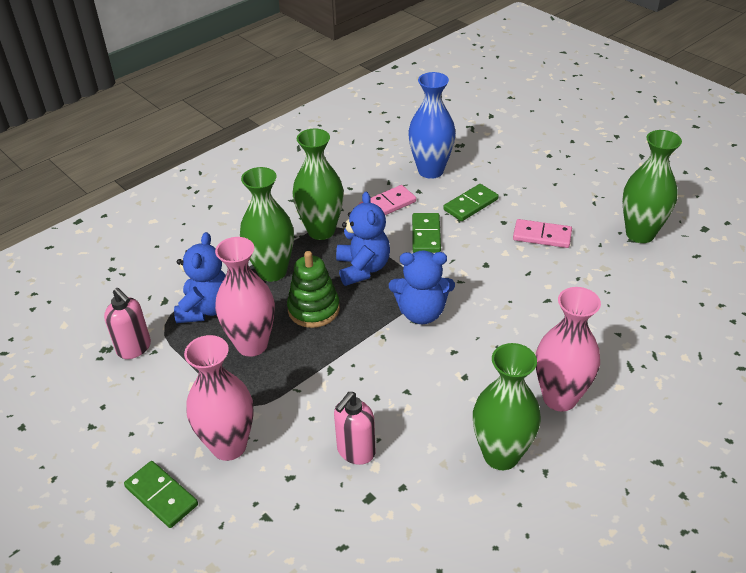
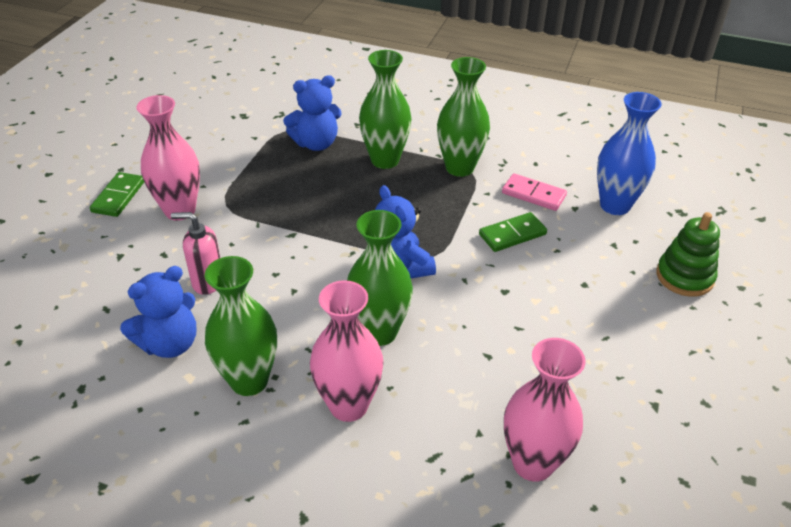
camera: 60 degrees right, 0 degrees up
(134, 348) = (252, 127): pink soap dispenser -> none
(252, 344) = (292, 181): pink vase -> pink vase (533, 463)
(313, 309) = (356, 199): green stacking toy -> green stacking toy (684, 277)
(363, 268) = (430, 210): blue teddy bear -> blue teddy bear (170, 343)
(470, 204) = (589, 251): green domino -> none
(542, 236) = (588, 322): pink domino -> none
(640, 234) = (673, 411): green vase -> green vase (379, 332)

